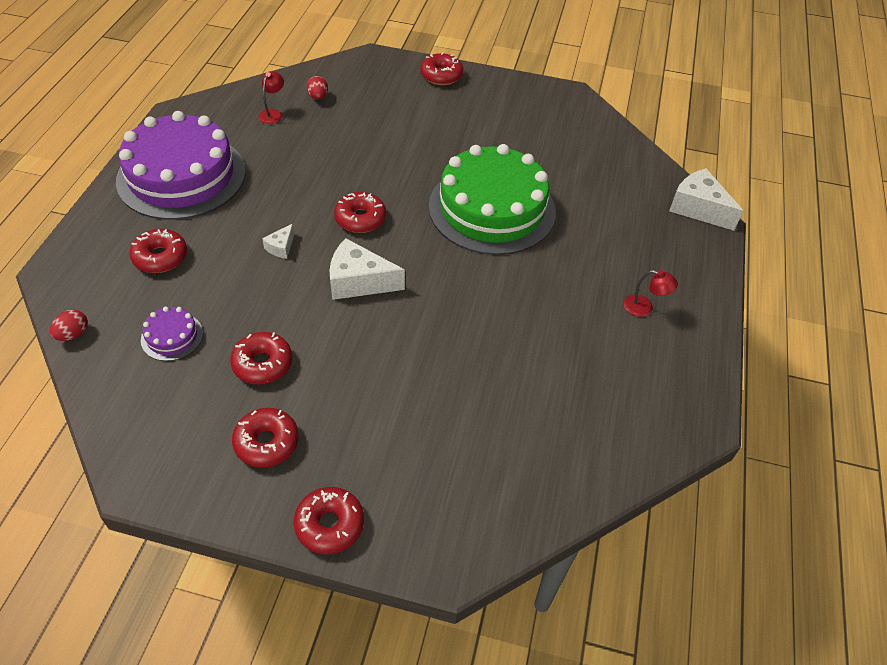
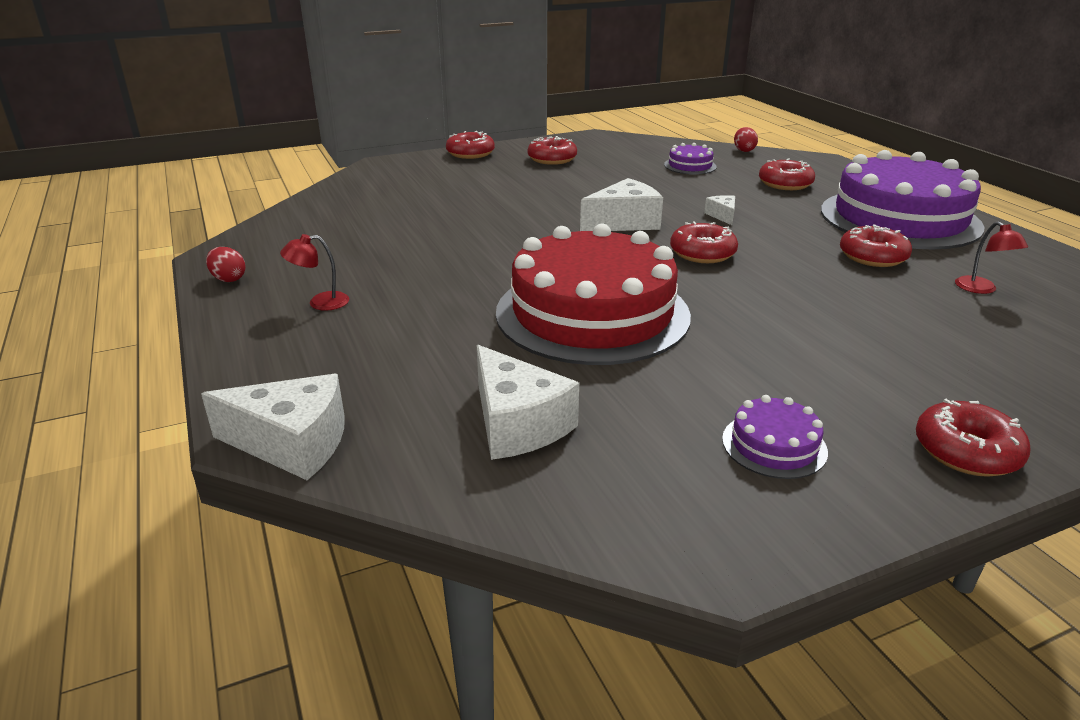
camera: 145 degrees right, 20 degrees down
(262, 364) = (612, 175): red donut -> red donut (872, 257)
(318, 97) = (997, 327): red egg -> red egg (228, 279)
(492, 208) = (592, 313): green cake -> red cake
(504, 110) = (774, 445): none -> purple cake
(594, 168) = (517, 424): none -> white cheese

